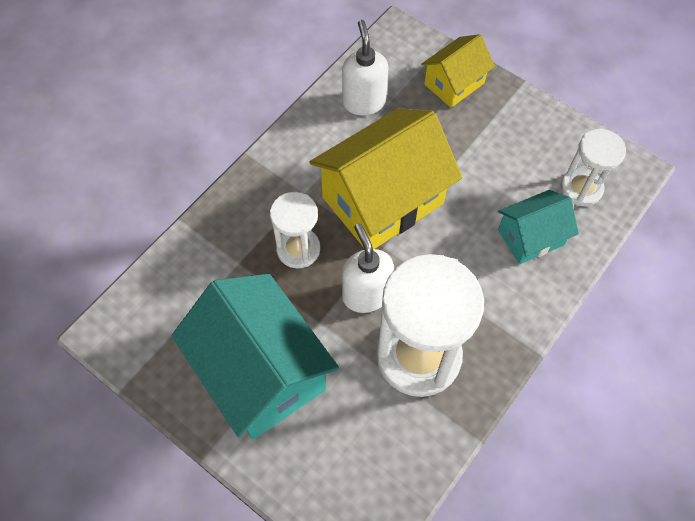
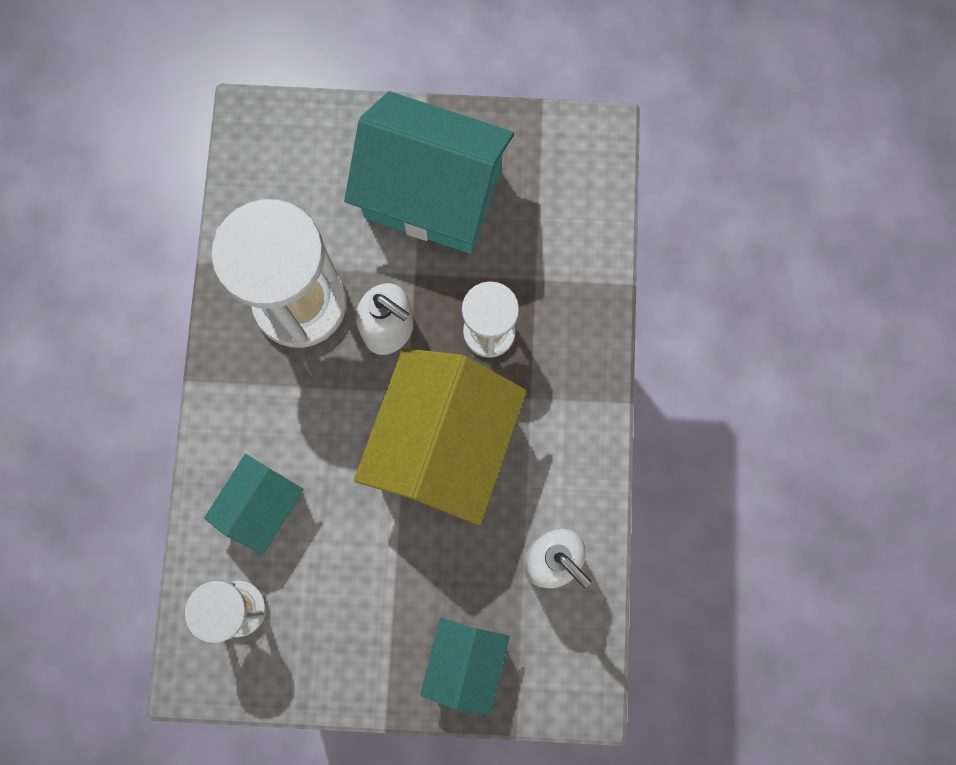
camera: 145 degrees right, 15 degrees up
(454, 84) = (465, 662): yellow house -> turquoise house

